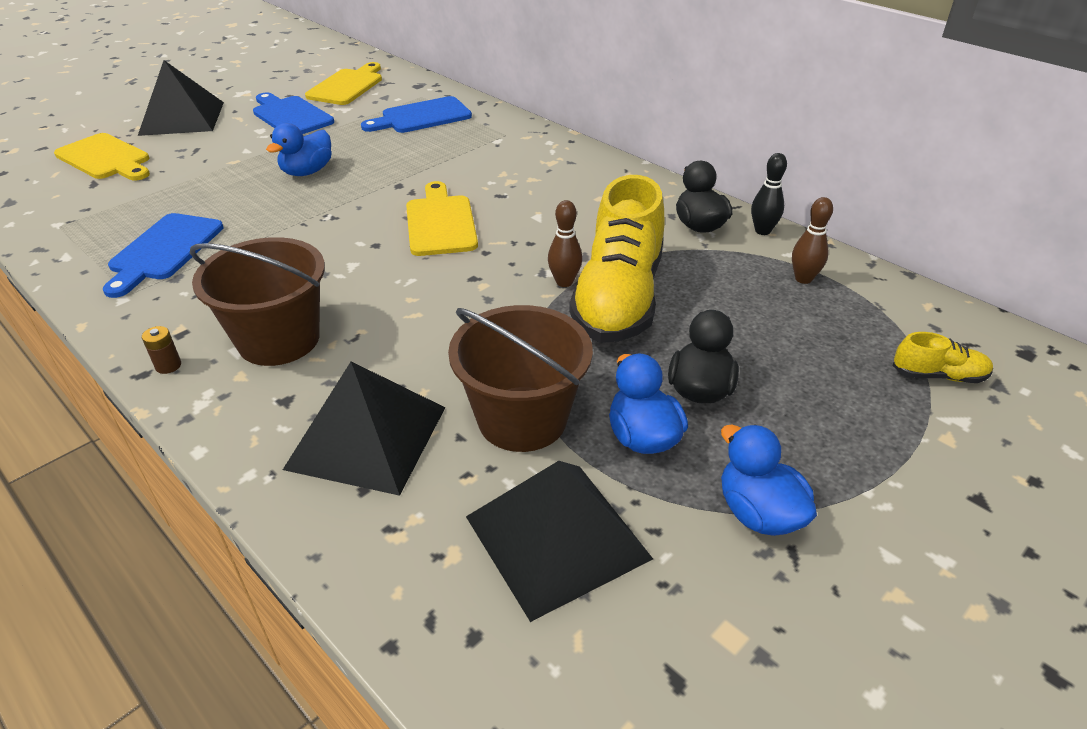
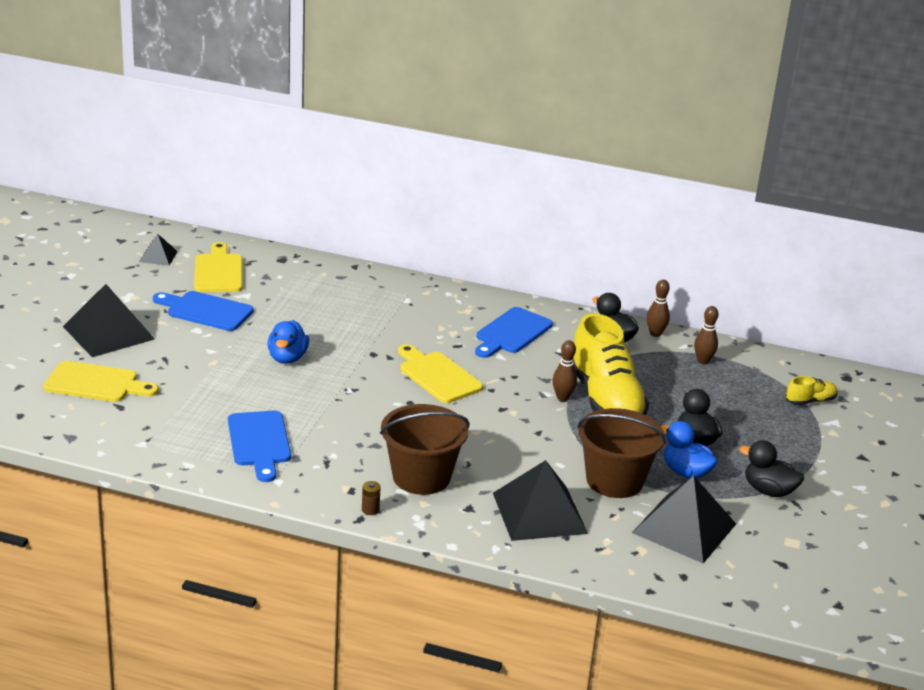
camera: 30 degrees left, 10 degrees down
(312, 66) = (158, 256): none -> black pyramid
(422, 117) = (322, 290): blue cutting board -> blue cutting board (511, 333)
(758, 513) = (768, 491): blue duck -> black duck
(762, 231) = (655, 334): black bowling pin -> brown bowling pin

